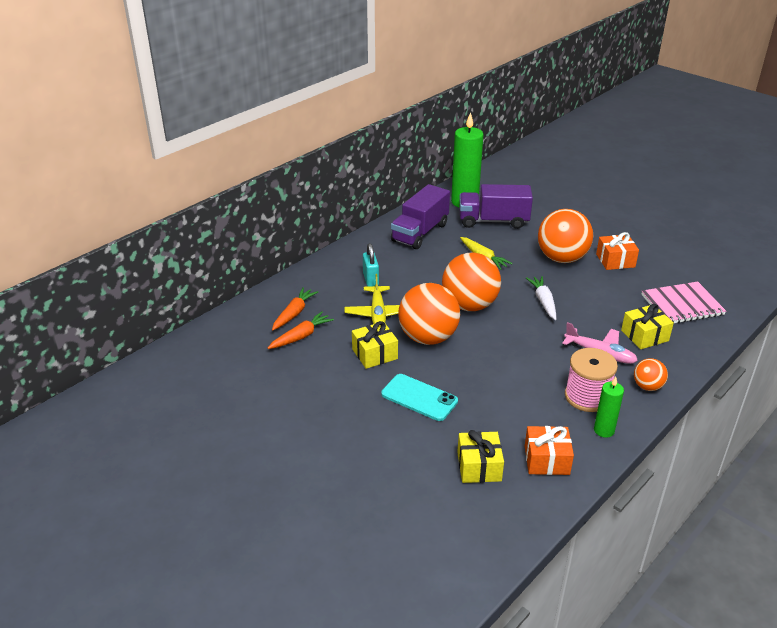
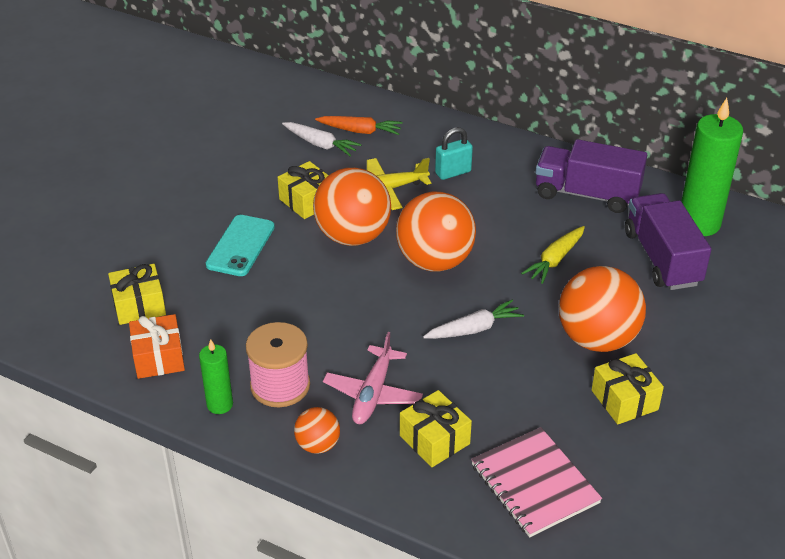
camera: 75 degrees right, 5 degrees up
(301, 336) = (320, 144): orange carrot -> white carrot
(615, 260) = (624, 400): orange gift -> yellow gift

